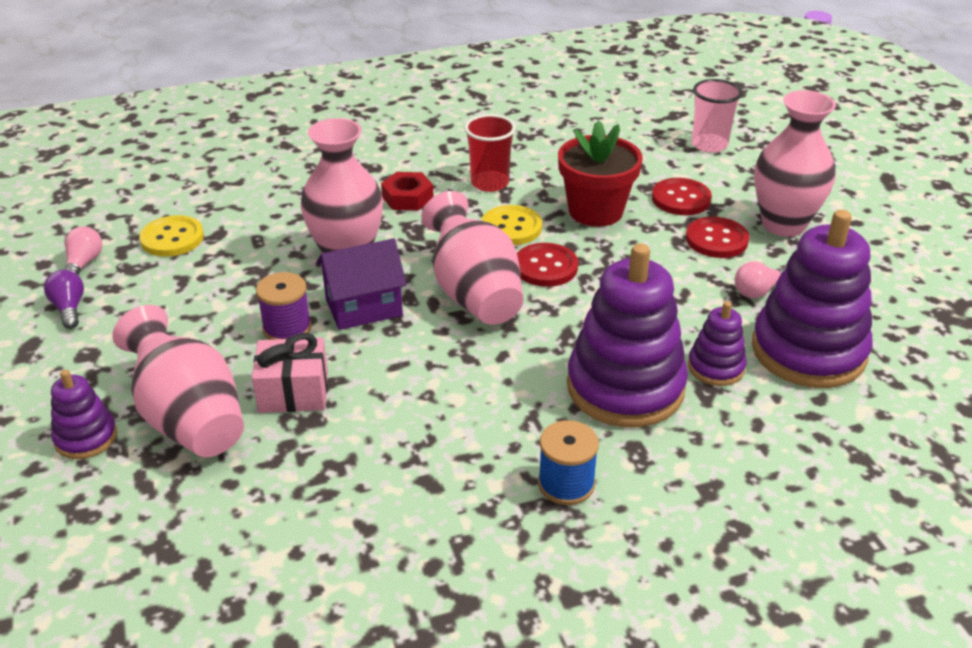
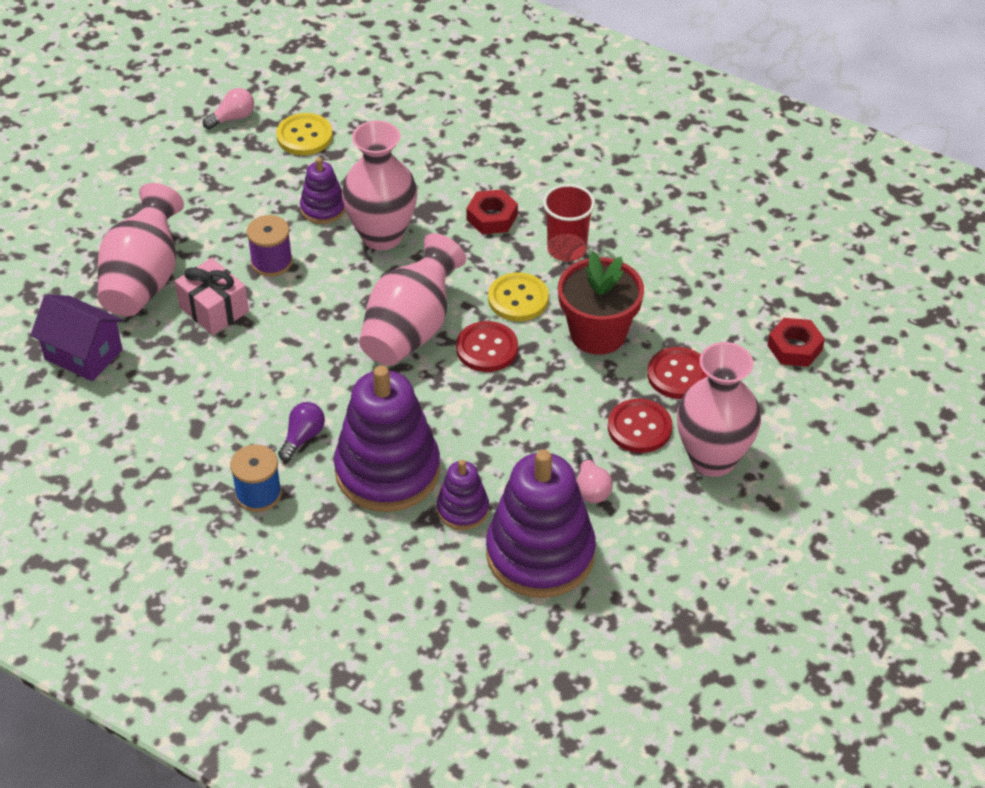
camera: 50 degrees right, 10 degrees up
(69, 308) = (184, 148): purple light bulb -> purple light bulb (302, 437)
(86, 438) = (85, 249): purple stacking toy -> purple stacking toy (323, 208)
(364, 307) = (333, 283): purple house -> purple house (83, 354)
(709, 145) = (795, 348): pink cup -> red nut
(758, 291) = (591, 488): pink light bulb -> pink light bulb turned 120 degrees counterclockwise

